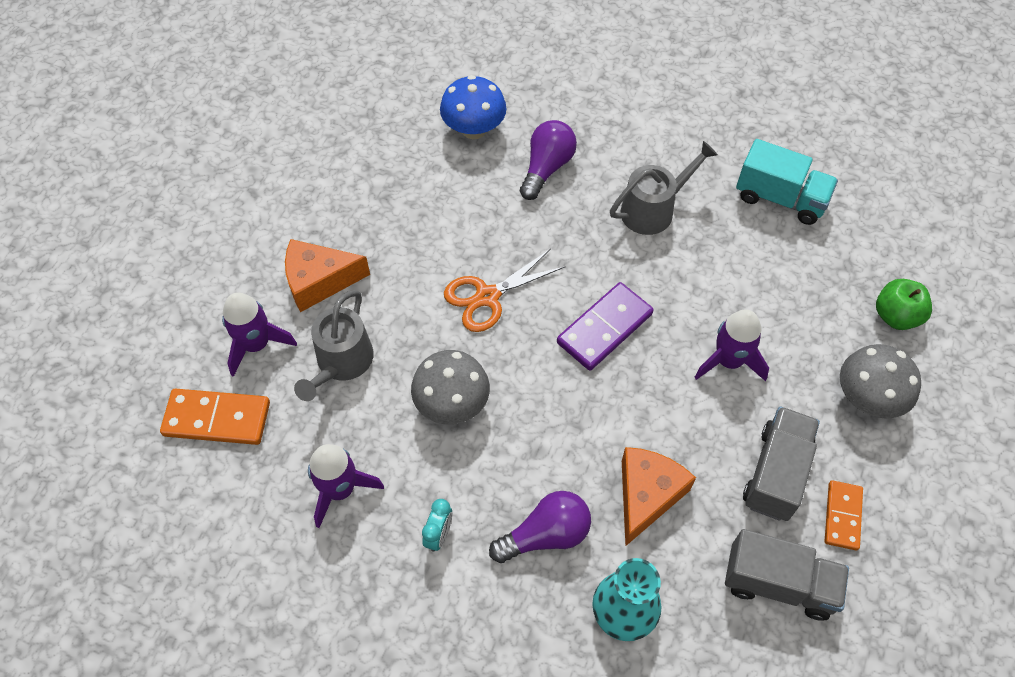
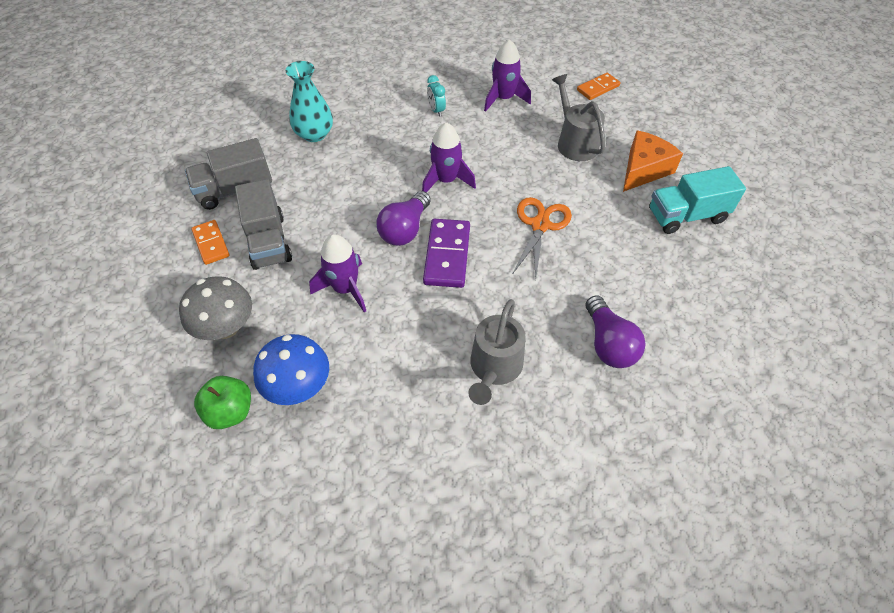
camera: 140 degrees right, 5 degrees down
(217, 418) = (598, 88): orange domino -> orange domino, size x0.64
(256, 345) = (627, 123): purple rocket -> purple rocket (446, 180)
(452, 404) = (493, 161): grey mushroom -> none
(474, 129) = (697, 336): blue mushroom -> blue mushroom (298, 386)
(545, 535) = (382, 139): purple light bulb -> purple light bulb (405, 229)
(647, 495) = (341, 185): orange cheese -> none
(780, 198) = (397, 462): turquoise truck -> turquoise truck (686, 216)

